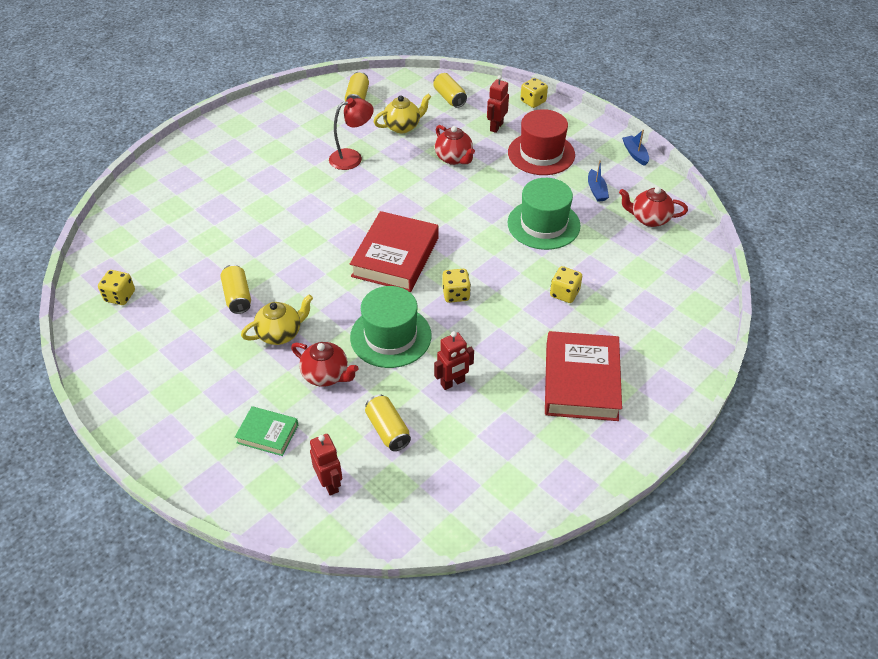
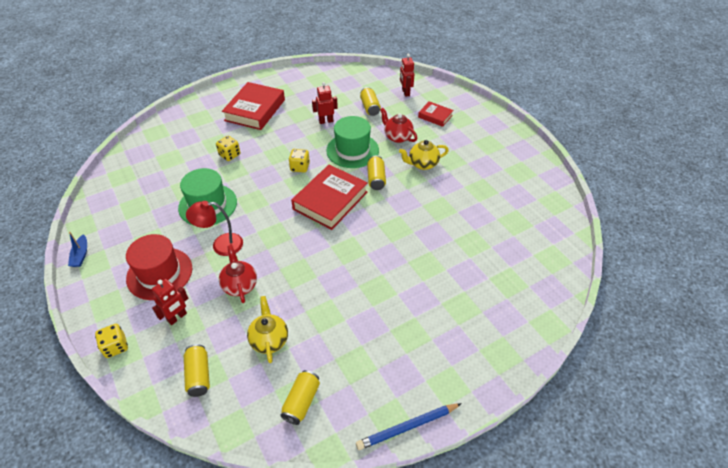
camera: 165 degrees left, 0 degrees up
(120, 296) = (537, 209): yellow dice -> none
(237, 296) = (450, 193): yellow can -> yellow can (376, 179)
(267, 434) = (435, 116): green book -> red book
(269, 99) = (407, 427): none -> blue pencil
(352, 157) = (334, 307): red lamp -> red lamp (221, 245)
(403, 126) = (269, 340): yellow teapot -> yellow teapot turned 90 degrees clockwise
(596, 190) = (145, 225): blue boat -> none
(649, 219) = (128, 194): red teapot -> none

